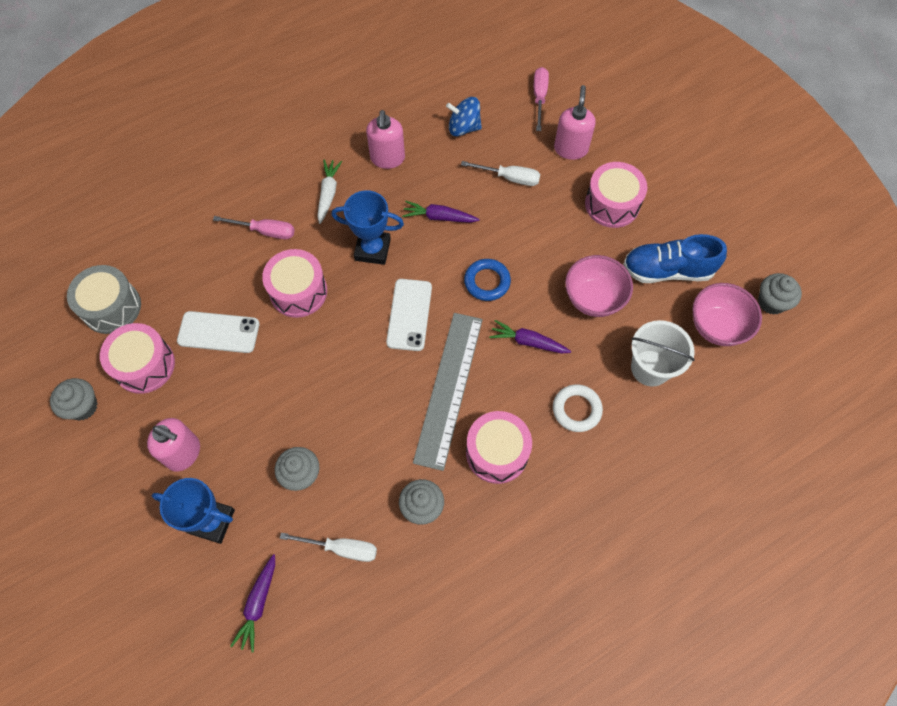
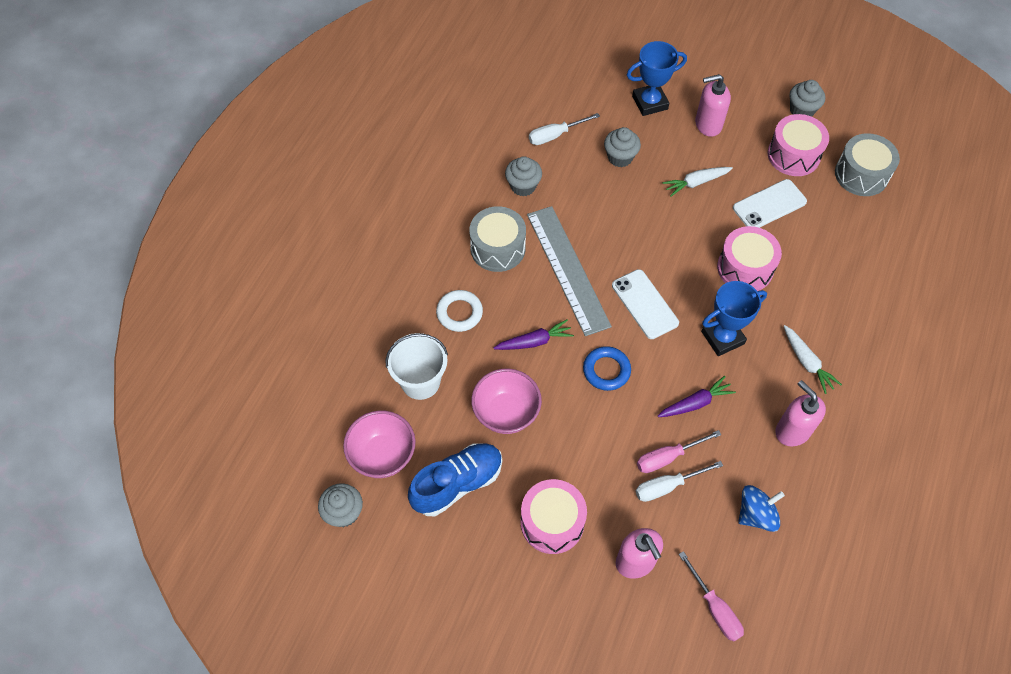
camera: 145 degrees right, 5 degrees down
(258, 397) = (696, 183): none -> white carrot
(258, 604) = (579, 82): purple carrot -> none
(265, 231) = (820, 297): pink screwdriver -> pink screwdriver (668, 457)
(497, 452) = (498, 248): pink drum -> grey drum

